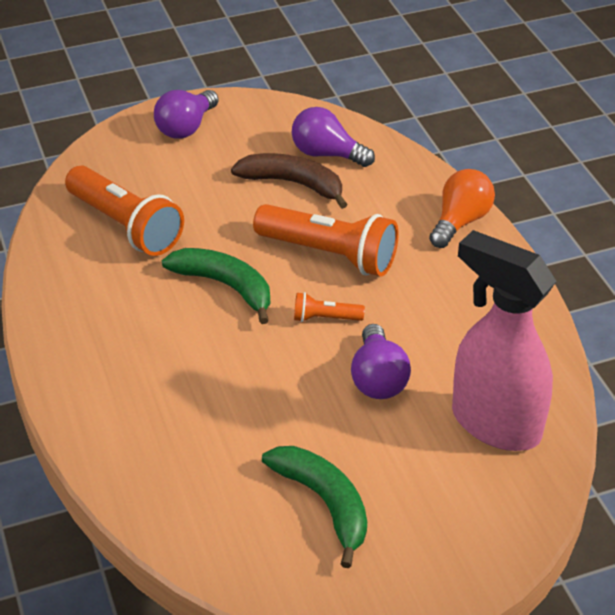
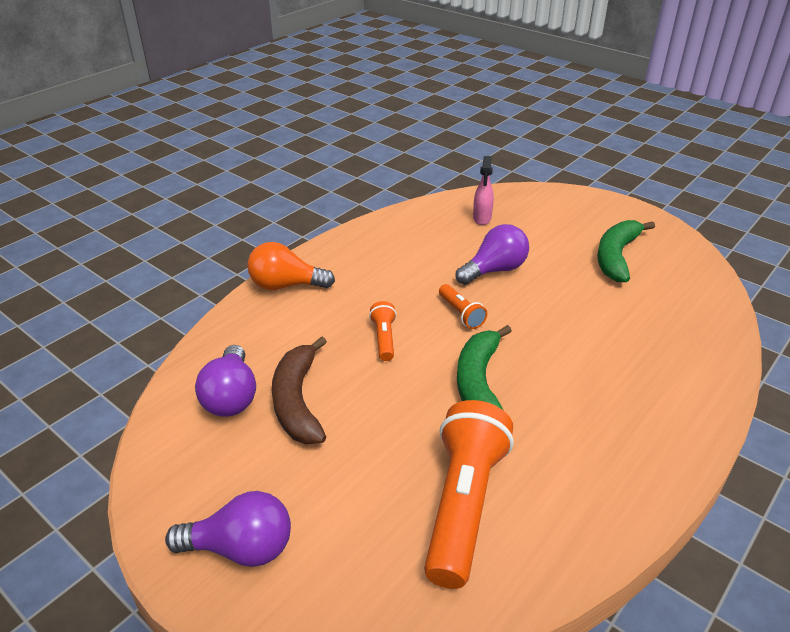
camera: 120 degrees left, 5 degrees down
(330, 254) = (384, 338): orange flashlight -> orange flashlight, size x0.47
(494, 423) = (482, 218): pink spray bottle -> pink spray bottle, size x0.42

